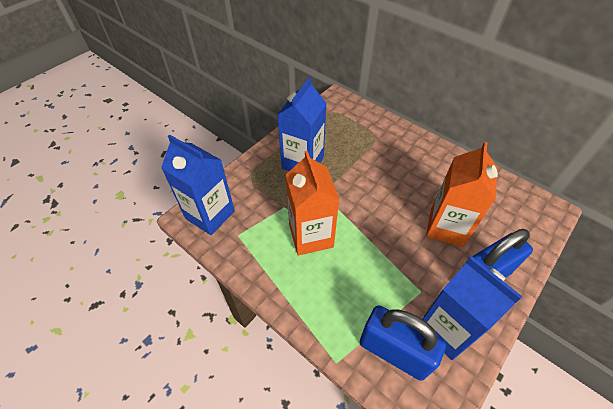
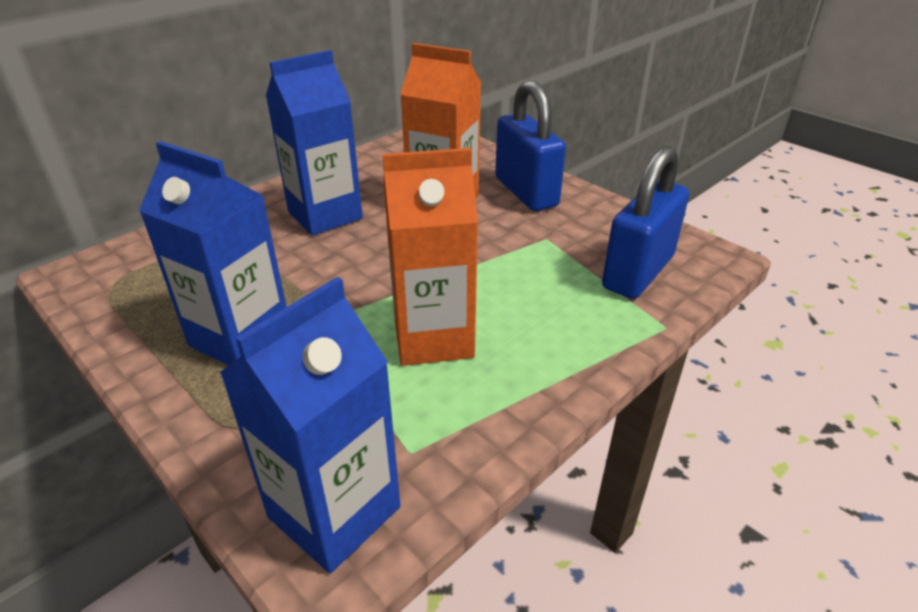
camera: 85 degrees left, 15 degrees down
(447, 329) = (599, 227): blue carton -> blue carton (325, 215)

